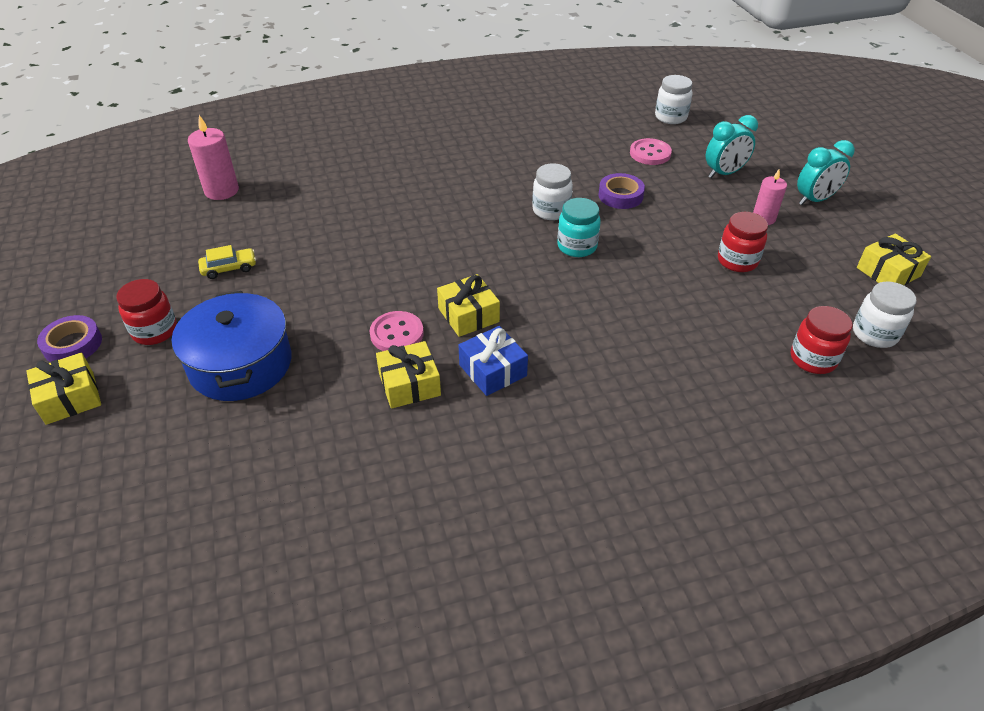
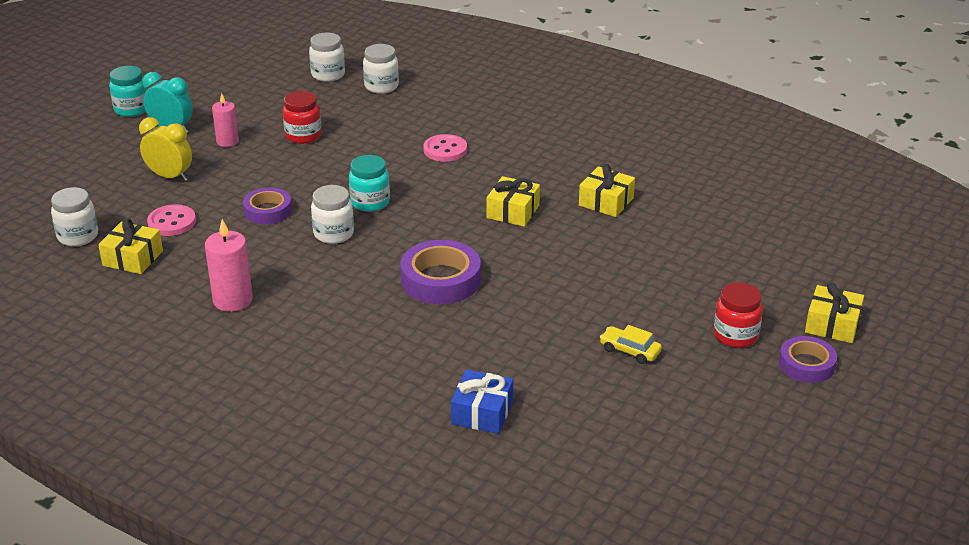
camera: 130 degrees left, 10 degrees down
(221, 191) = (549, 440): pink candle -> pink candle (233, 300)
(240, 364) = (696, 275): blue pot -> none
(397, 334) = (573, 230): pink button -> pink button (445, 150)
(428, 229) = (440, 280): none -> purple tape
(493, 370) = (548, 179): blue gift -> blue gift (482, 412)
(724, 173) = (170, 176): turquoise clock -> yellow clock
(813, 359) = (381, 86): red jar -> white jar
(874, 193) = (132, 109): none -> turquoise jar
(888, 272) = (247, 83): yellow gift -> yellow gift (133, 258)

